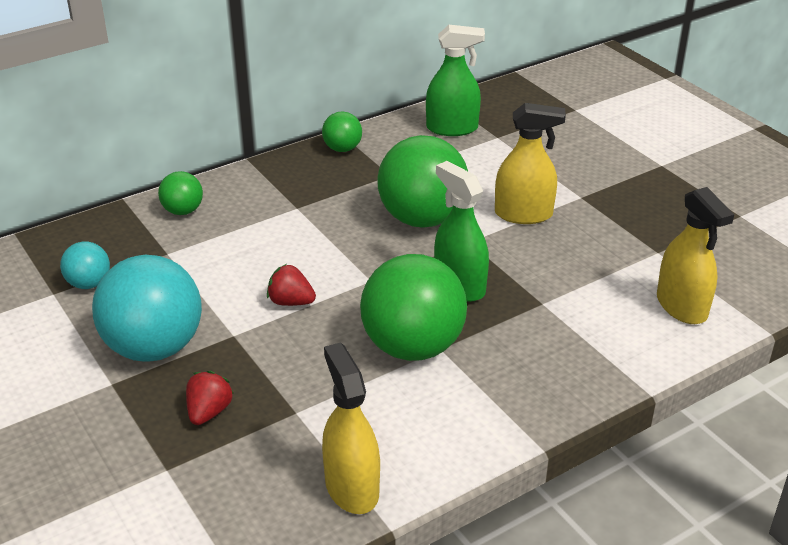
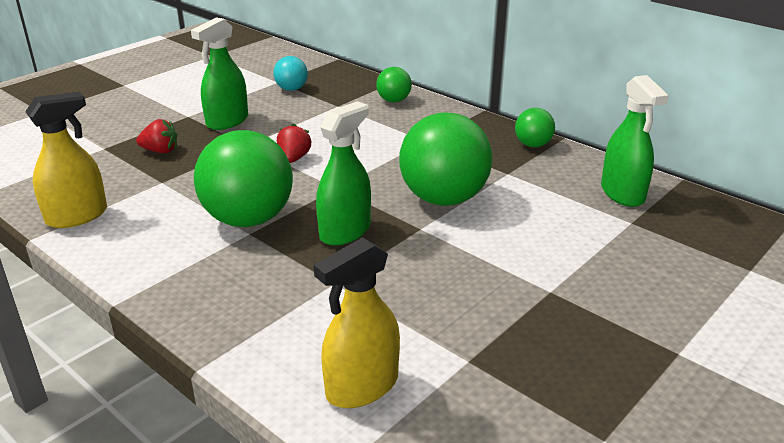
camera: 75 degrees right, 5 degrees down
(154, 347) = (227, 121): turquoise ball -> green spray bottle
(523, 214) = (488, 255): yellow spray bottle -> none

